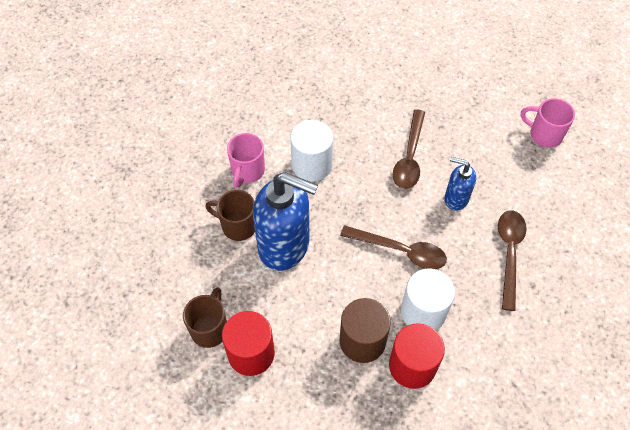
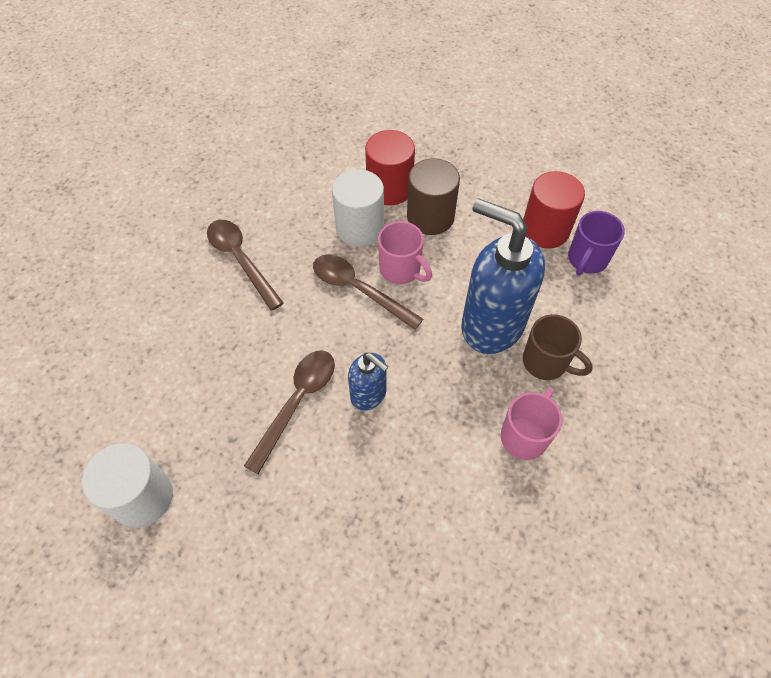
camera: 165 degrees left, 0 degrees up
(210, 328) = (586, 260): brown mug -> purple mug
(311, 165) = (433, 424): white cylinder -> white cylinder (142, 497)
(456, 198) = (266, 333): blue soap dispenser -> blue soap dispenser (369, 395)
(509, 254) = (241, 260): brown spoon -> brown spoon turned 120 degrees clockwise
(544, 135) = (102, 391): pink mug -> pink mug (401, 270)

